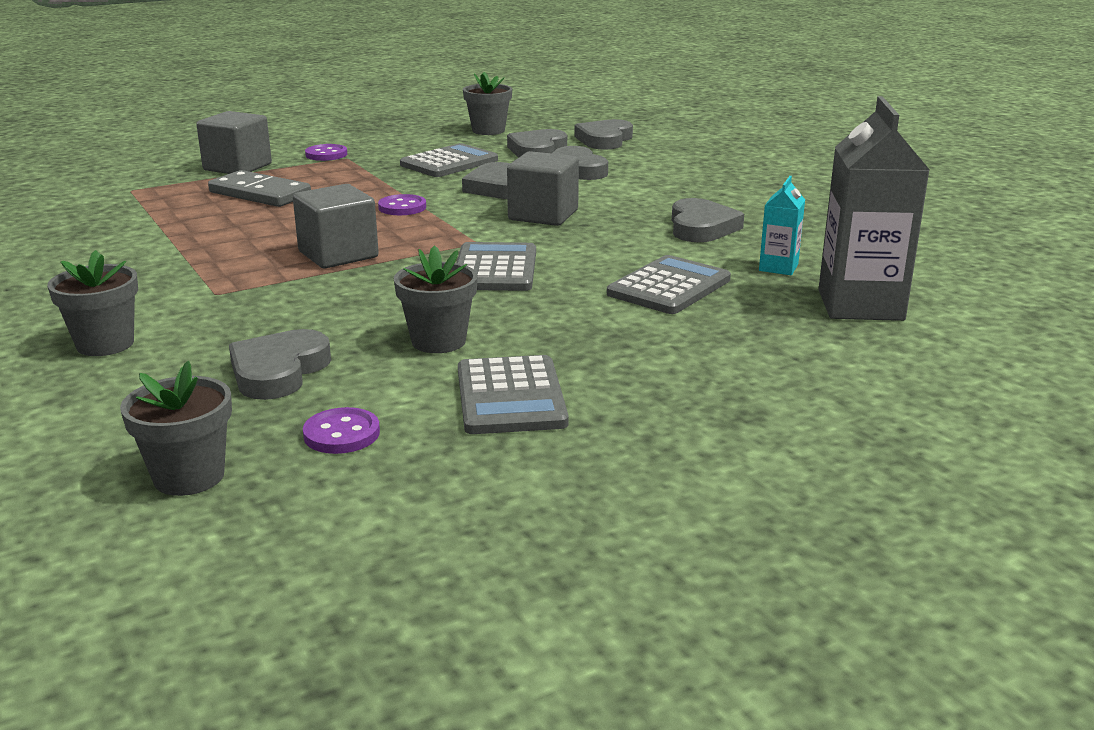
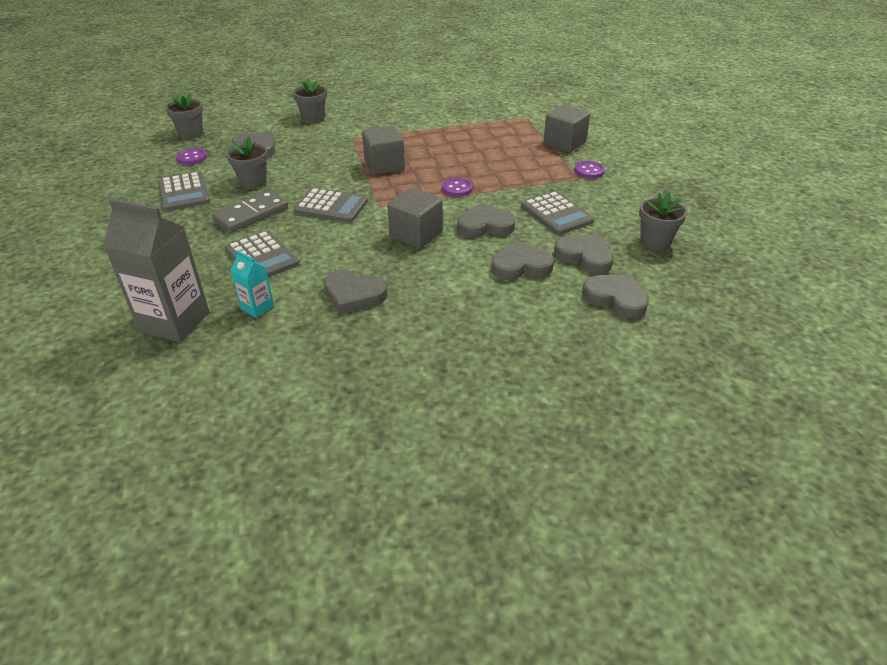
camera: 105 degrees right, 15 degrees up
(260, 194) = (504, 149): grey domino -> grey domino (251, 214)
(510, 397) = (184, 192): grey calculator -> grey calculator turned 120 degrees counterclockwise

